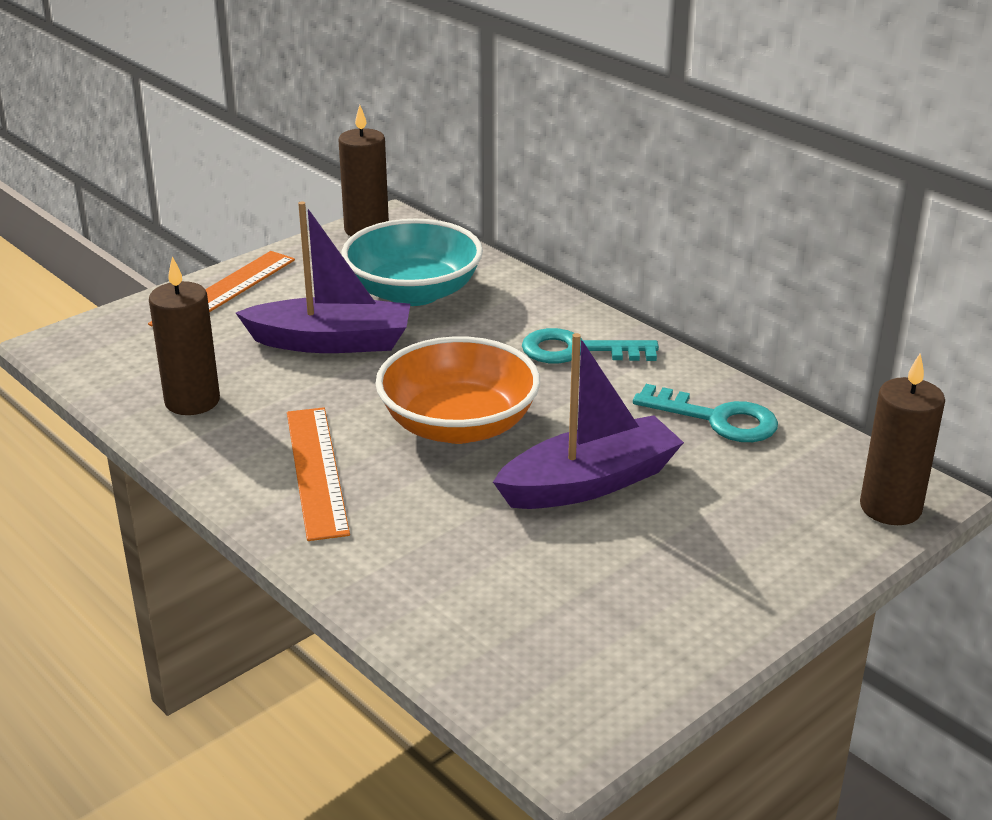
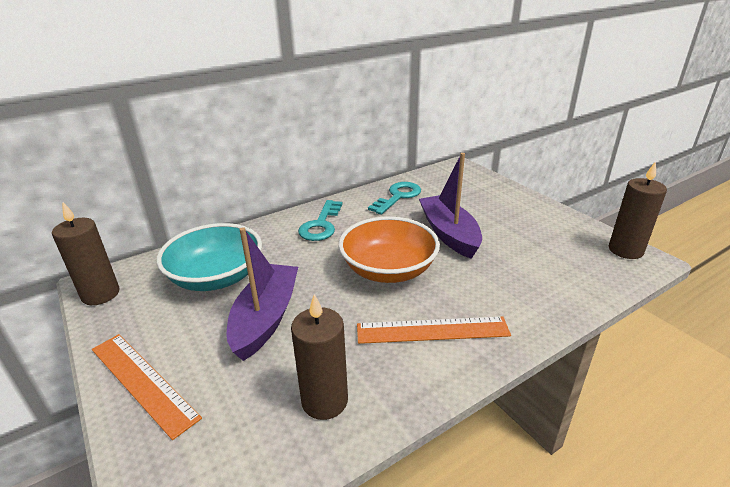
camera: 80 degrees left, 0 degrees up
(890, 508) = (468, 172): brown candle -> brown candle (625, 250)

